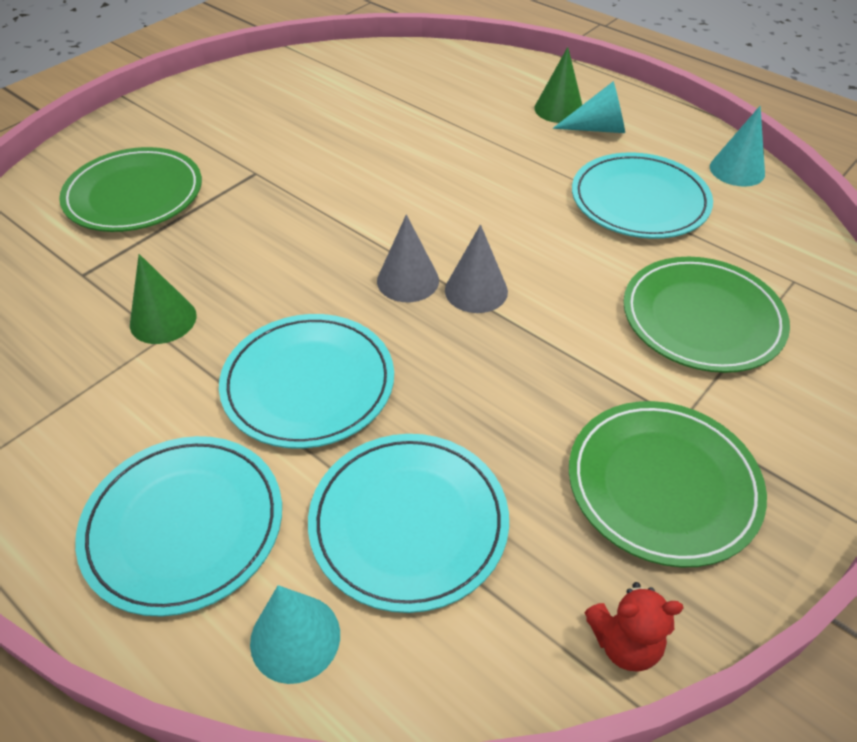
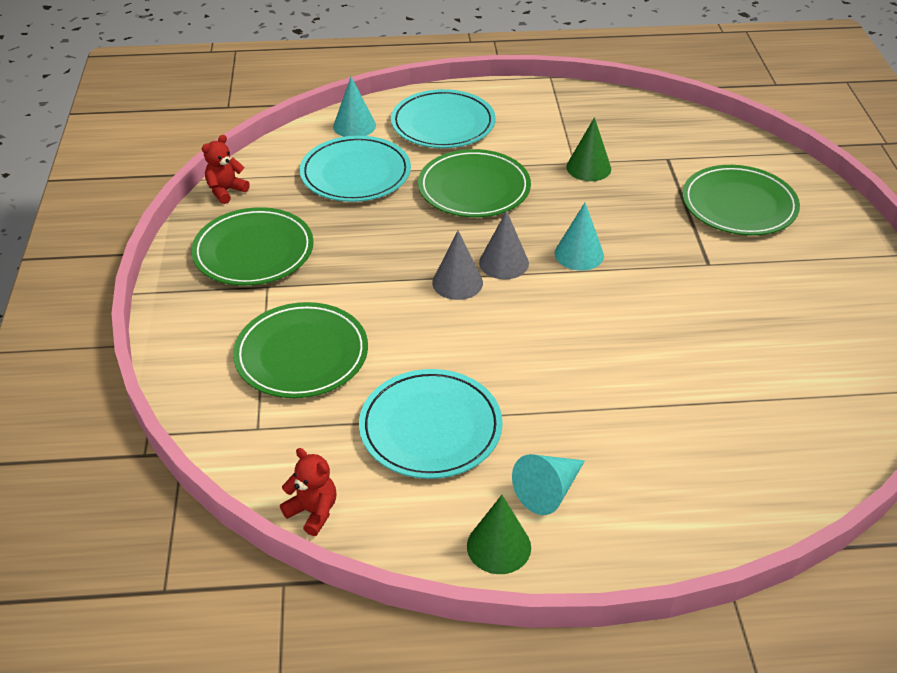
camera: 135 degrees right, 5 degrees down
(308, 384) = (474, 188): turquoise plate -> green plate
(559, 109) = (609, 491): green cone -> green cone (498, 546)
(737, 170) = (382, 526): turquoise cone -> turquoise cone (579, 254)
(784, 203) = (313, 512): none -> red teddy bear

